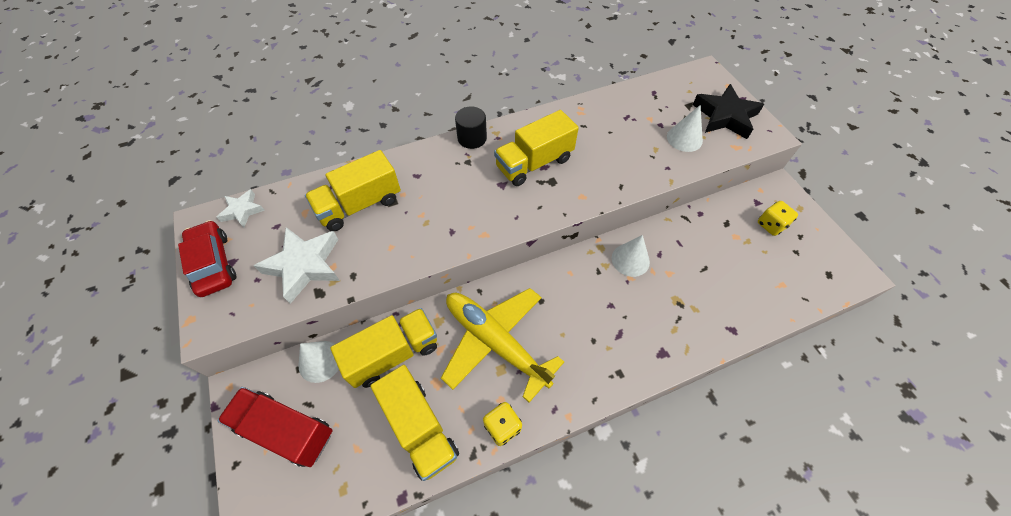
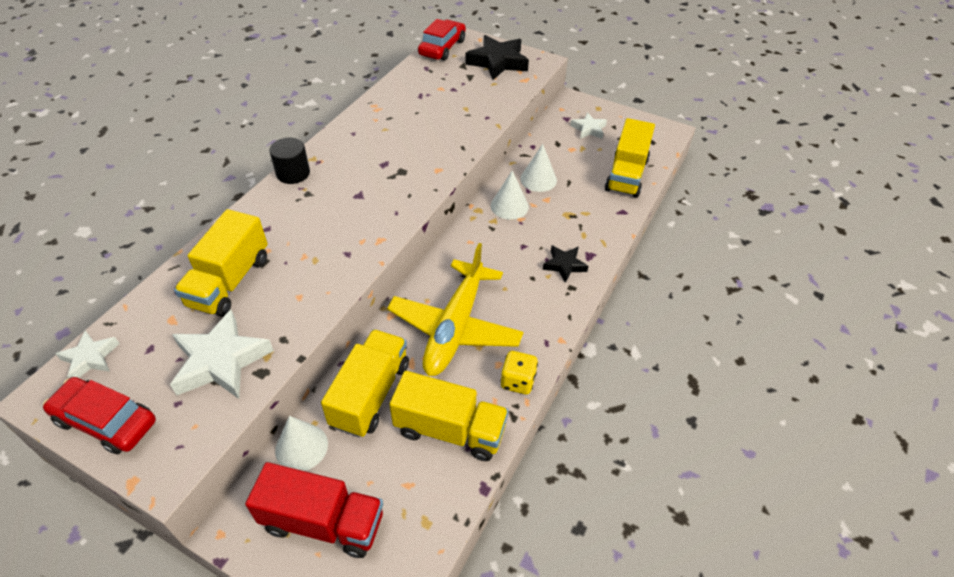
camera: 40 degrees left, 10 degrees down
(286, 430) = (323, 522): red truck -> red truck turned 150 degrees counterclockwise
(495, 342) = (455, 327): yellow plane -> yellow plane turned 75 degrees counterclockwise
(534, 163) = (372, 165): yellow truck -> yellow truck (626, 175)
(631, 348) = (564, 265): none -> black star
(684, 138) = (481, 91): white cone -> white cone (538, 179)
(685, 79) = (442, 48): none -> red car
(771, 225) = (588, 129): yellow dice -> white star

